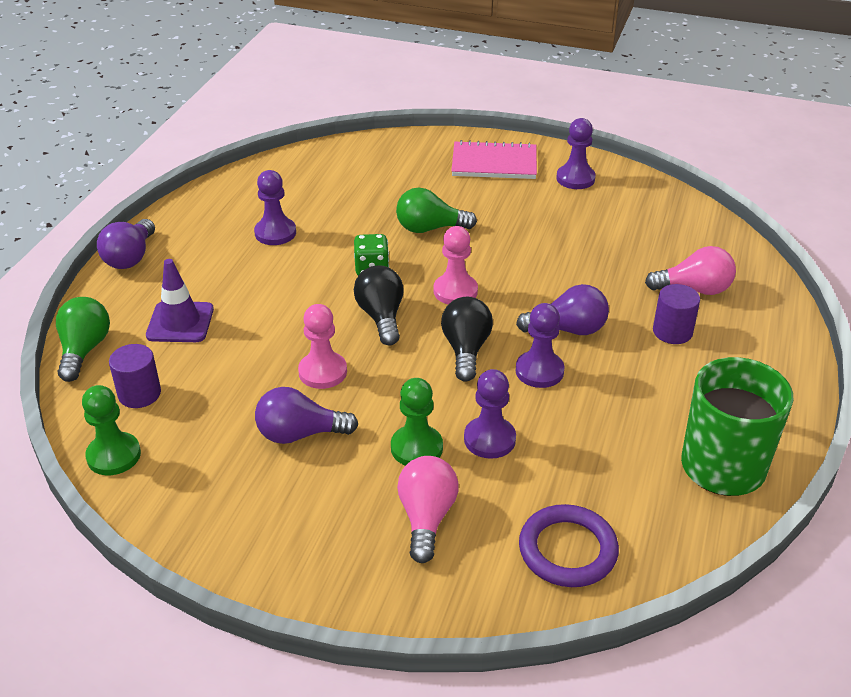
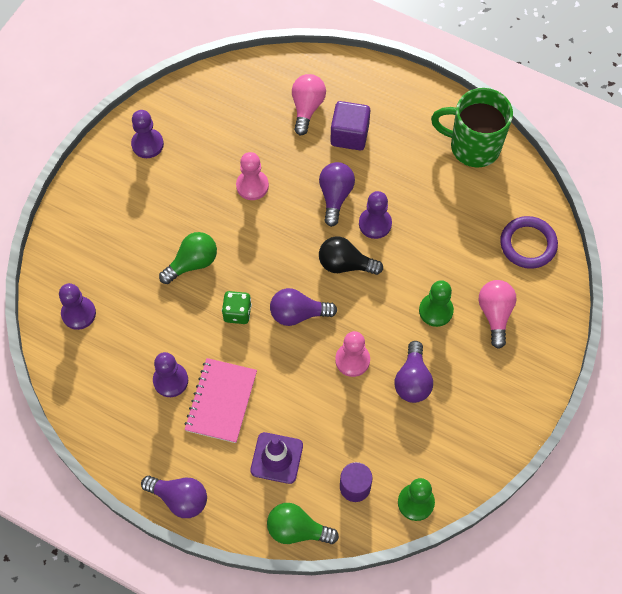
camera: 80 degrees left, 25 degrees up
(381, 317) = (298, 314): black light bulb -> purple light bulb
(426, 518) = (495, 314): pink light bulb -> pink light bulb turned 75 degrees clockwise
(430, 228) = (192, 263): green light bulb -> green light bulb turned 135 degrees counterclockwise
(455, 291) = (278, 259): pink pawn -> pink pawn (252, 186)
(489, 439) = (434, 267): purple pawn -> purple pawn (78, 313)
(494, 163) = (107, 198): pink notebook -> pink notebook (221, 401)
(672, 332) = (349, 135): purple cylinder -> purple cube

